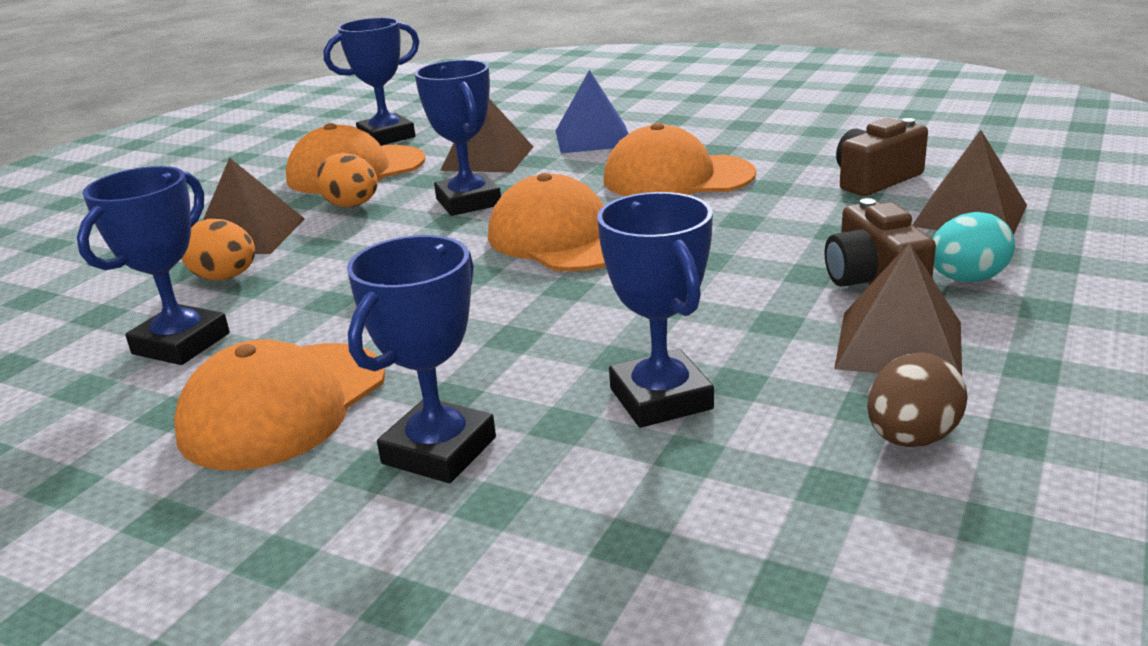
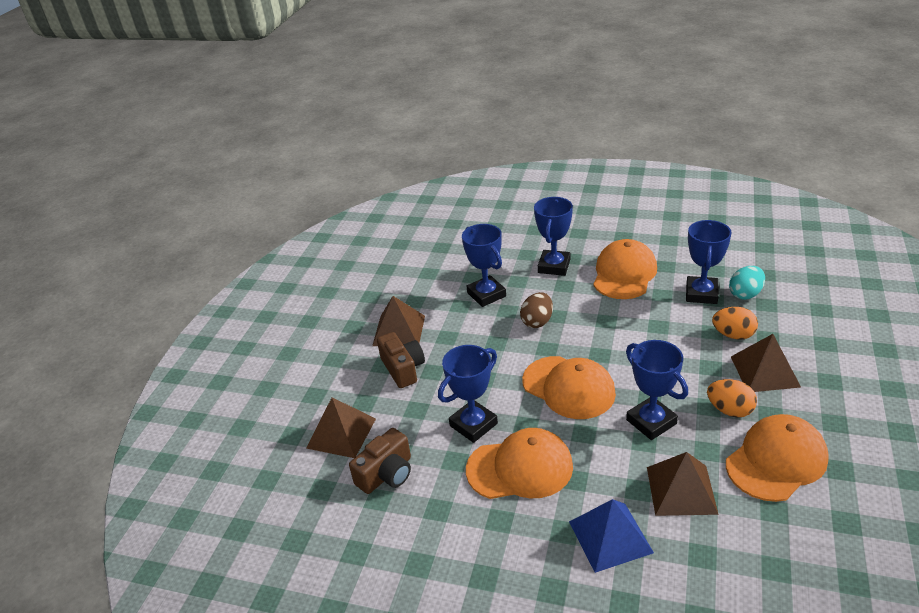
camera: 170 degrees right, 10 degrees up
(386, 137) = (810, 529): blue trophy -> blue trophy (473, 425)
(911, 438) = (403, 291): brown egg -> brown egg (537, 321)
(966, 279) = (361, 374): turquoise egg -> turquoise egg (745, 294)

